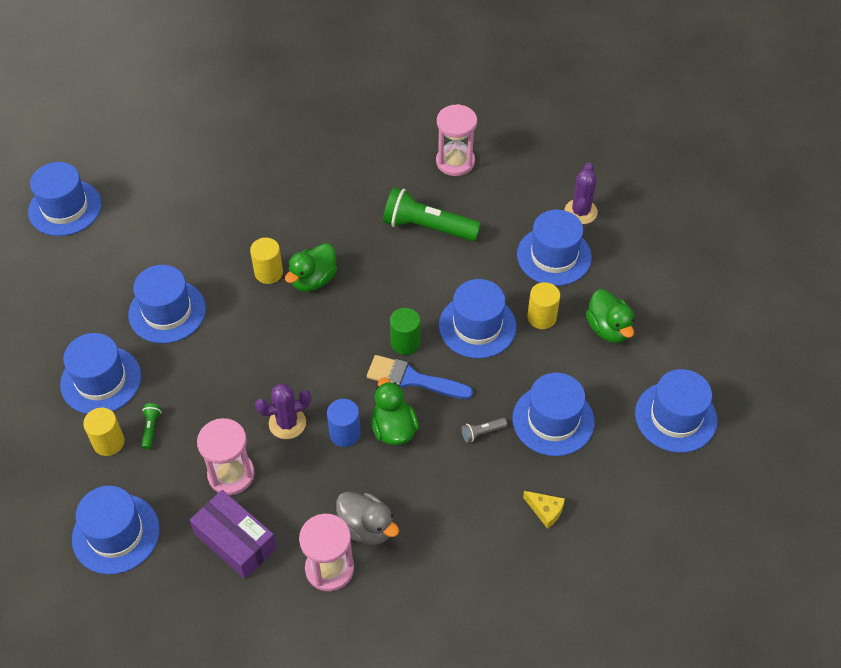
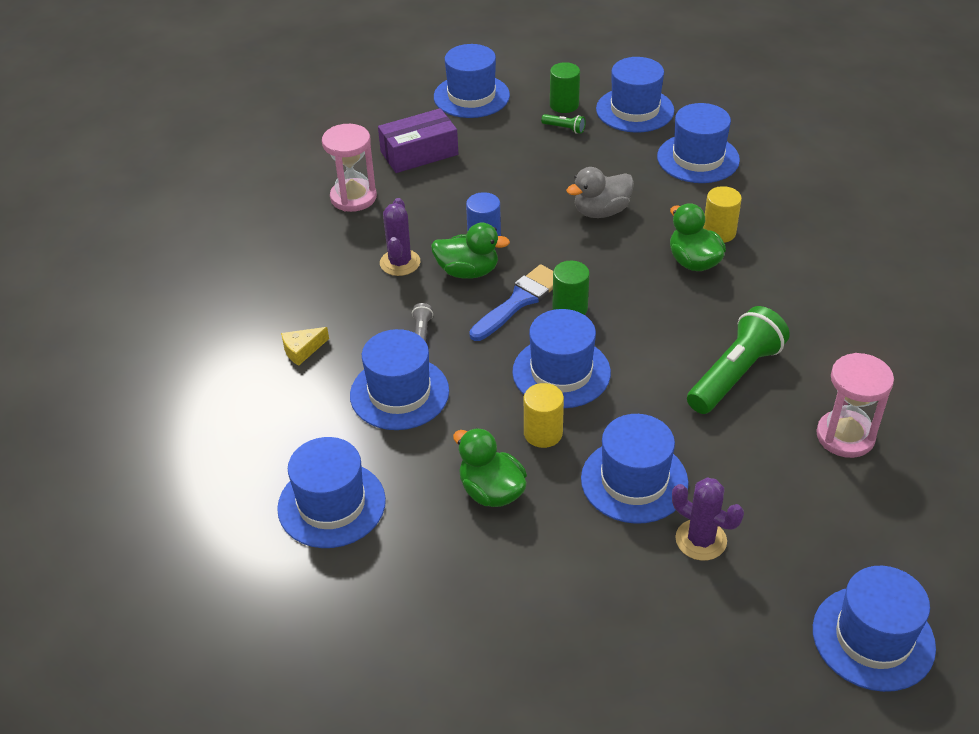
camera: 115 degrees right, 10 degrees down
(65, 208) = (869, 118): blue hat -> blue hat (873, 638)
(108, 442) = (564, 105): yellow cylinder -> green cylinder
(231, 474) = (486, 163): pink hourglass -> none
(287, 423) = (519, 205): purple cactus -> purple cactus (400, 263)
(366, 528) = (375, 228): grey duck -> grey duck (601, 211)
(608, 329) = (491, 491): green duck -> green duck turned 45 degrees clockwise

